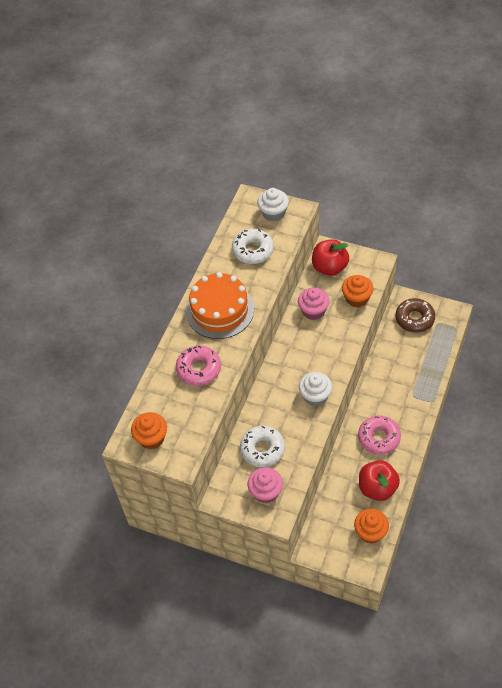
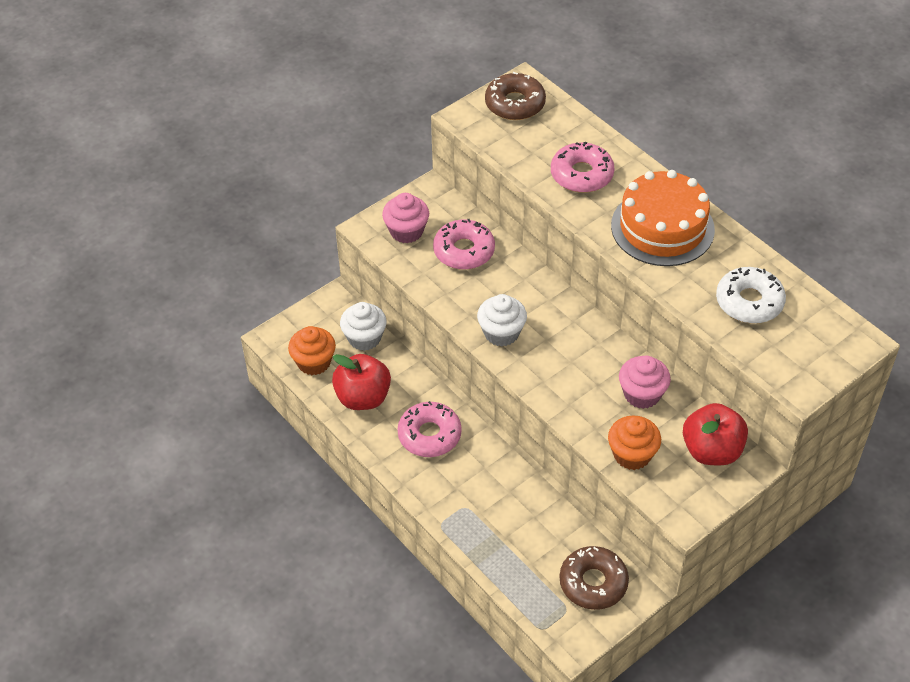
camera: 115 degrees right, 5 degrees down
(151, 438) = (515, 104): orange cupcake -> brown donut
(262, 449) = (464, 251): white donut -> pink donut
(273, 213) = (811, 355): white cupcake -> white cupcake (364, 338)

